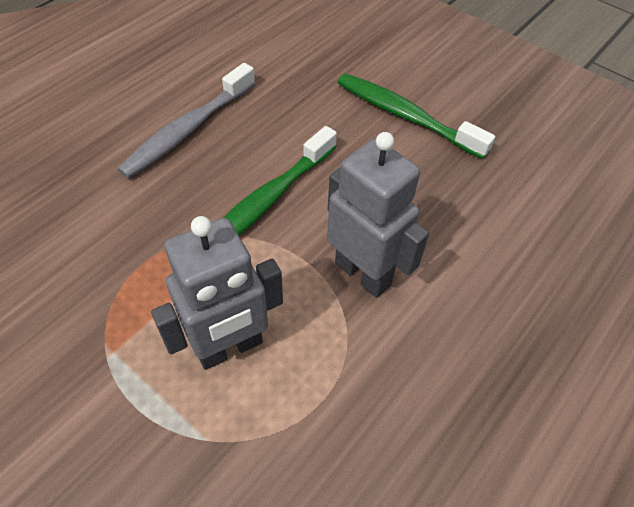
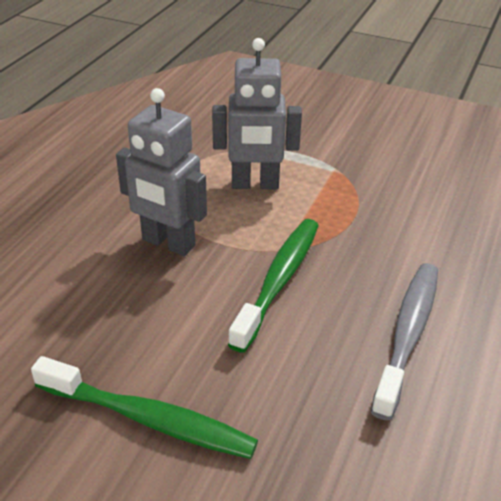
camera: 165 degrees right, 15 degrees down
(230, 348) = (255, 185): grey robot -> grey robot turned 135 degrees counterclockwise

